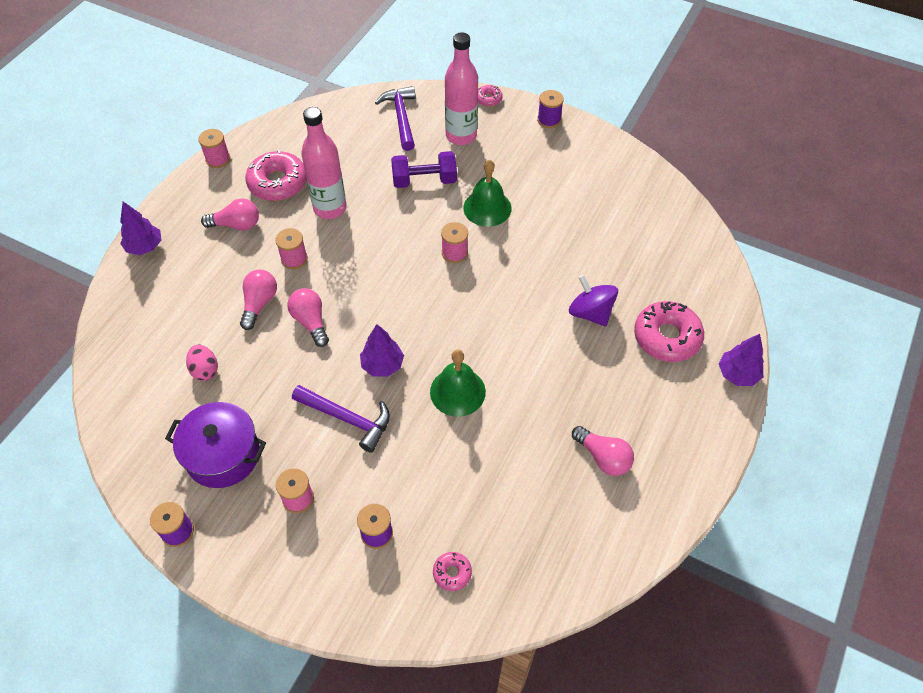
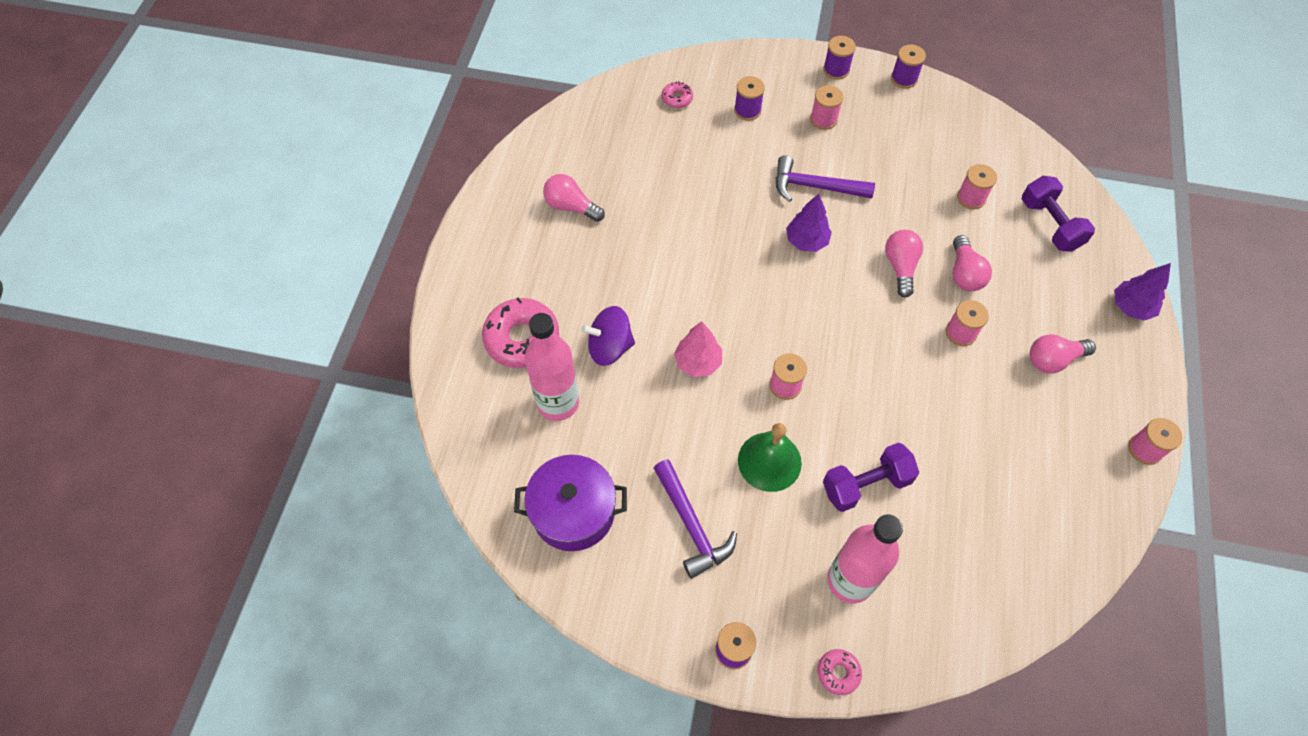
camera: 165 degrees right, 5 degrees up
(153, 328) = (1050, 225): none -> purple dumbbell
(205, 370) = (971, 198): pink egg -> pink spool
(223, 455) = (905, 135): purple pot -> purple pot (573, 512)
(247, 566) = (836, 70): none -> purple spool
(278, 183) = (1046, 432): pink donut -> none
(311, 322) = (900, 267): pink light bulb -> pink light bulb turned 135 degrees counterclockwise
(330, 208) = (960, 411): pink bottle -> pink bottle (558, 403)
(401, 118) = (950, 594): purple hammer -> purple hammer (691, 525)
(457, 391) = (723, 233): green bell -> none
(519, 285) = (698, 362): none -> pink tree
(590, 313) = (609, 347): purple spinning top -> purple spinning top turned 135 degrees clockwise
(737, 374) = (444, 315): purple tree -> none

